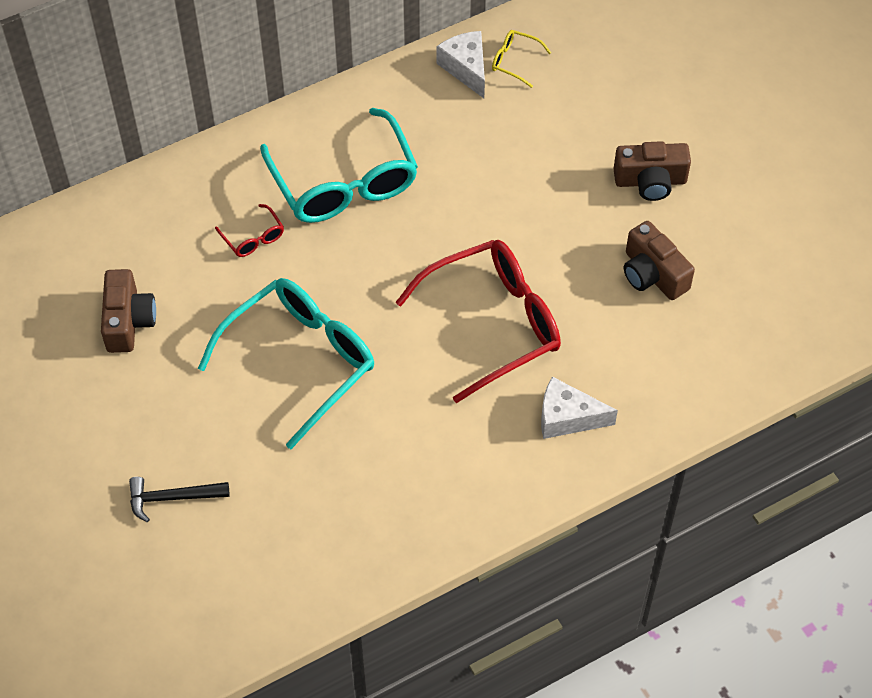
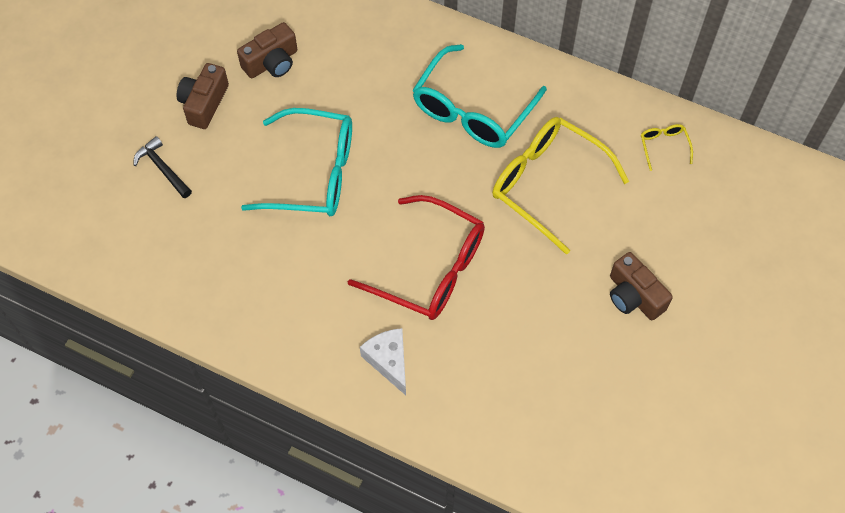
camera: 55 degrees right, 5 degrees up
(253, 238) = (387, 88): red glasses -> none
(466, 68) = (630, 121): white cheese -> none
(478, 174) = (547, 184): none -> yellow glasses
(652, 274) = (553, 345): brown camera -> brown camera (204, 103)

